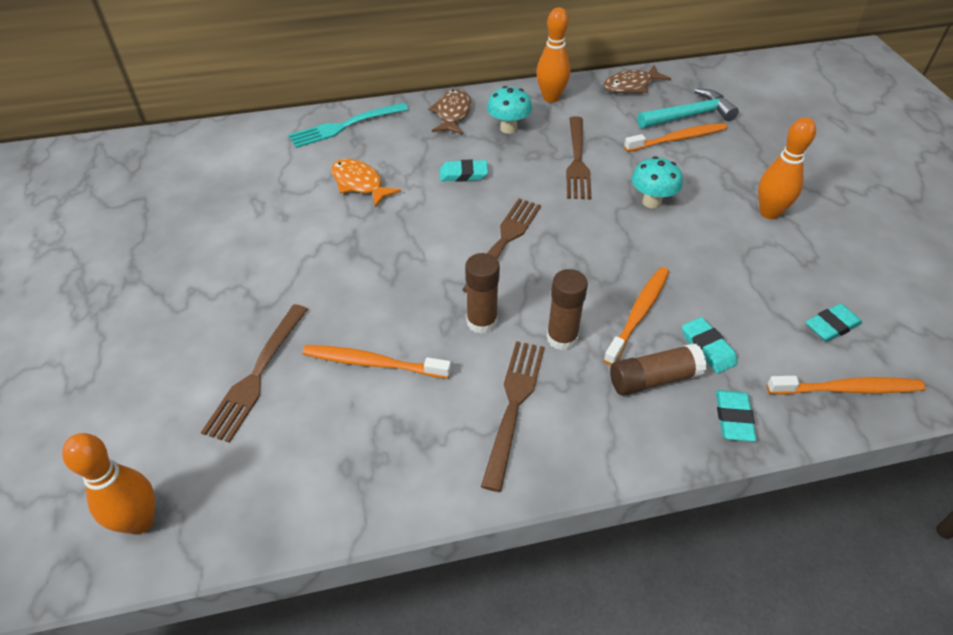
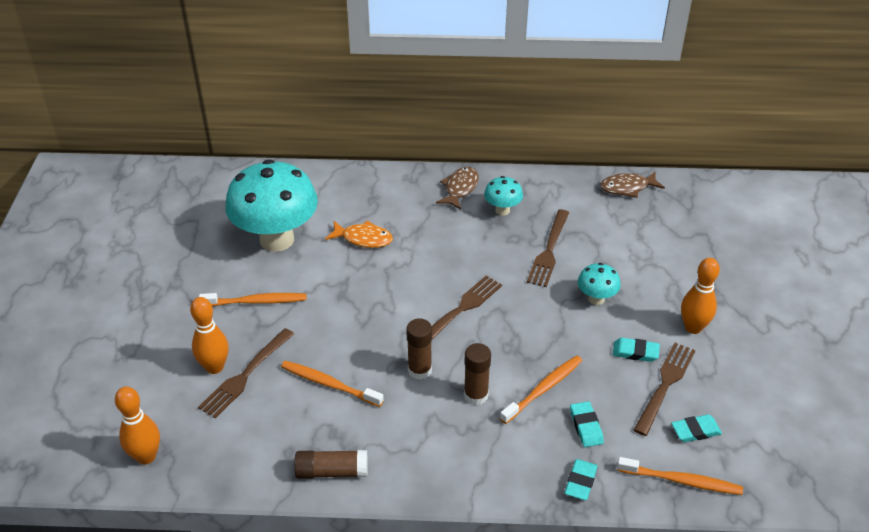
camera: 15 degrees right, 5 degrees down
(253, 202) = (277, 239): none -> turquoise mushroom
(345, 126) = (367, 184): turquoise fork -> none
(359, 184) = (363, 238): orange fish -> orange fish turned 135 degrees clockwise
(463, 174) = (449, 245): turquoise eraser -> turquoise eraser (635, 352)
(513, 406) = (420, 437): brown fork -> brown fork (665, 385)
(551, 98) = (550, 187): orange bowling pin -> orange bowling pin (215, 367)
(654, 379) = (533, 440): brown glue stick -> brown glue stick (332, 471)
(678, 139) = (646, 246): orange toothbrush -> orange toothbrush (256, 301)
(689, 116) = (666, 226): turquoise hammer -> none

